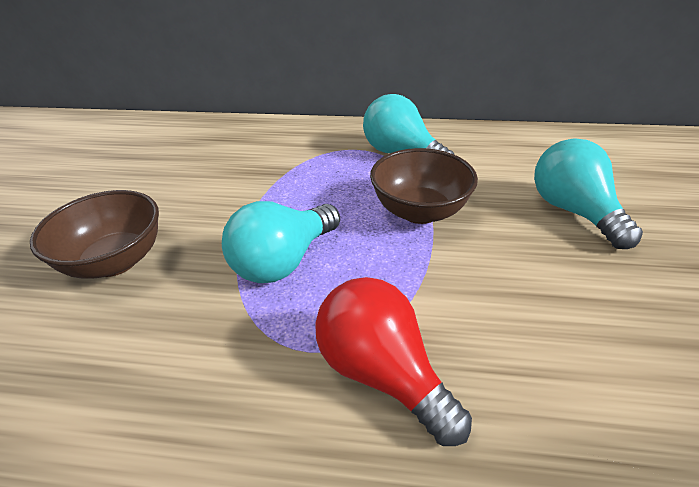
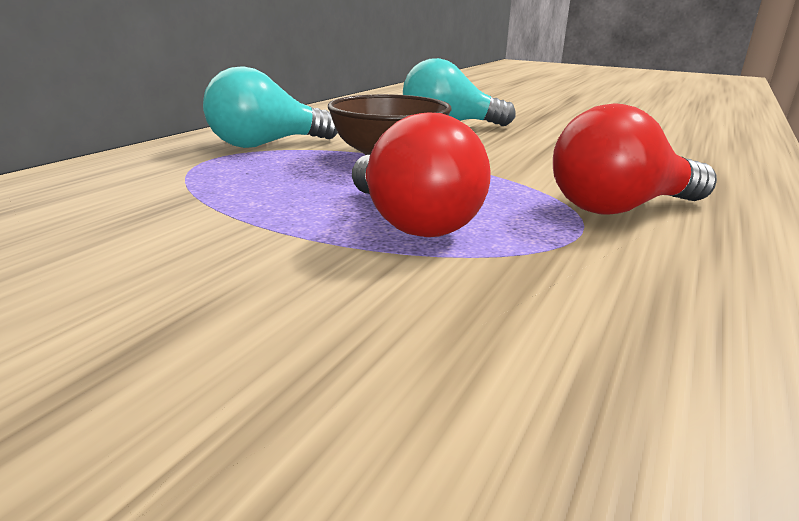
camera: 70 degrees left, 15 degrees down
(115, 261) = (252, 362): brown bowl -> none
(283, 261) = (412, 222): turquoise light bulb -> red light bulb

